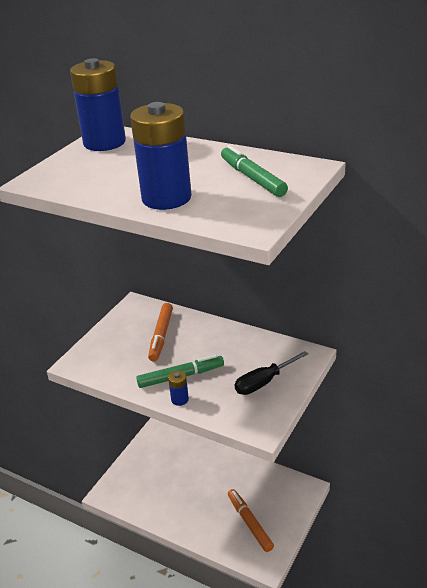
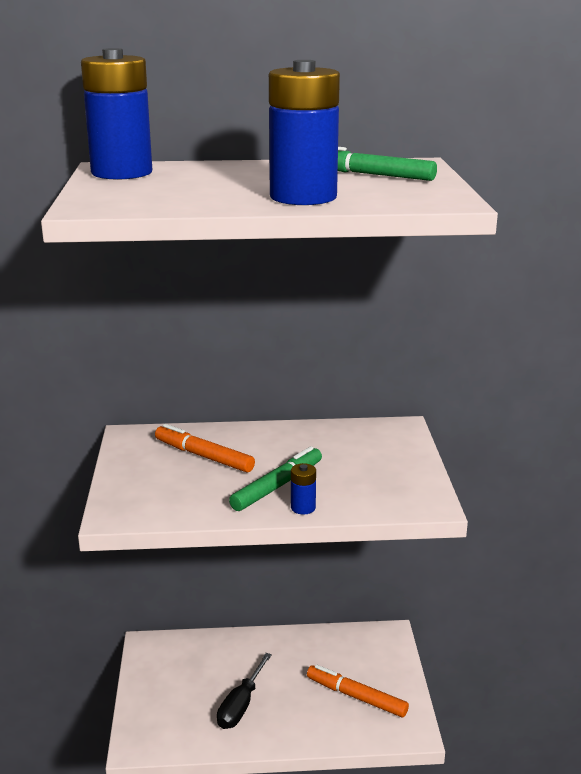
camera: 35 degrees left, 10 degrees down
(161, 336) = (204, 456): orange marker -> orange marker turned 150 degrees clockwise
(264, 382) = (382, 463): black screwdriver -> black screwdriver (241, 705)

